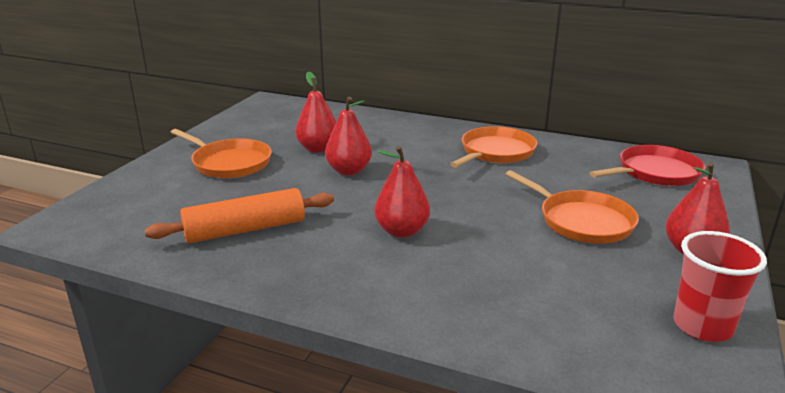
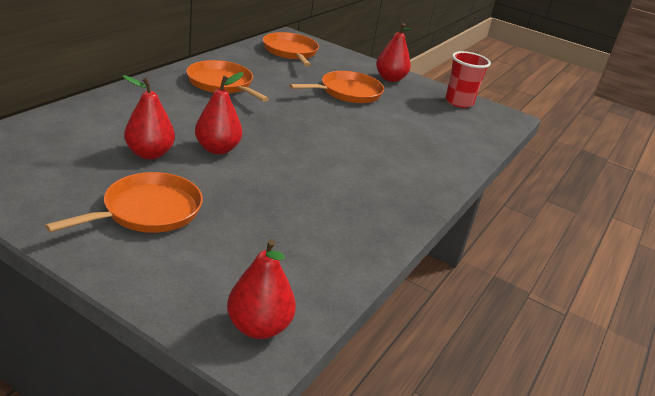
camera: 85 degrees left, 5 degrees up
(245, 230) = (314, 218): orange rolling pin -> none
(401, 231) = (341, 151): red pear -> red pear (259, 327)
(655, 172) = (291, 52): red pan -> orange pan

